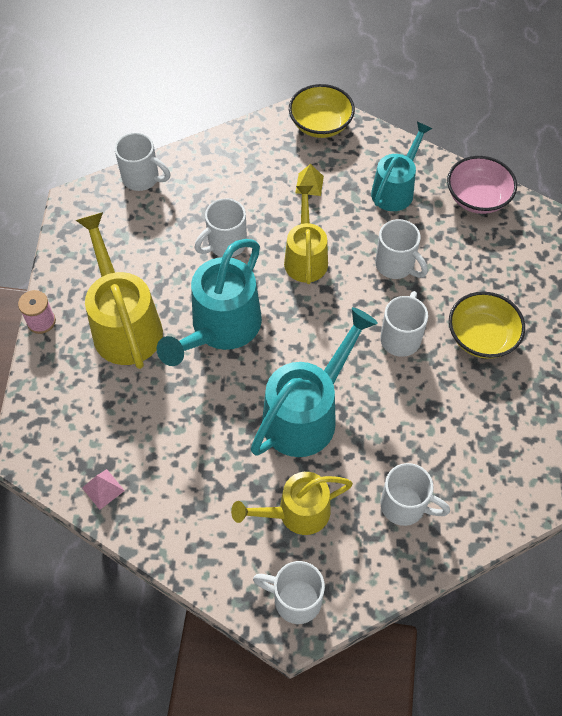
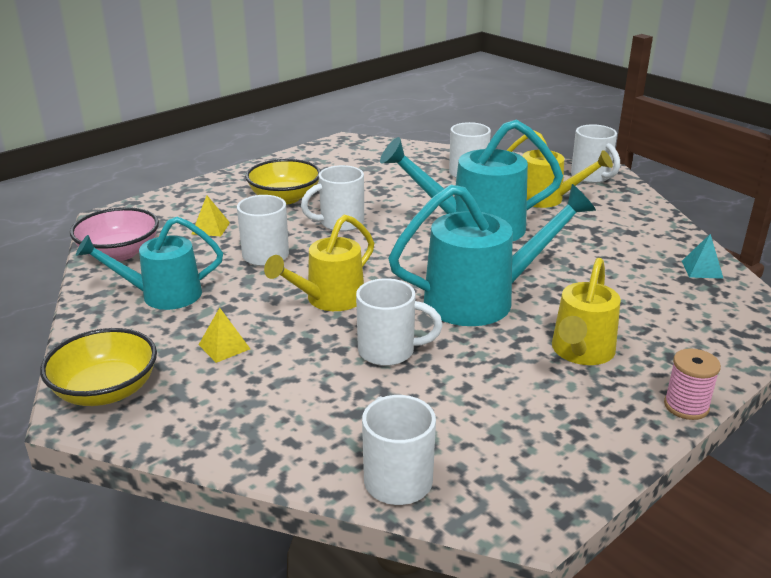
camera: 135 degrees left, 30 degrees down
(103, 489) = (702, 269): pink pyramid -> turquoise pyramid
(124, 323) = (580, 352): yellow watering can -> yellow watering can, size x0.66
(469, 262) = (211, 228): none -> yellow pyramid

